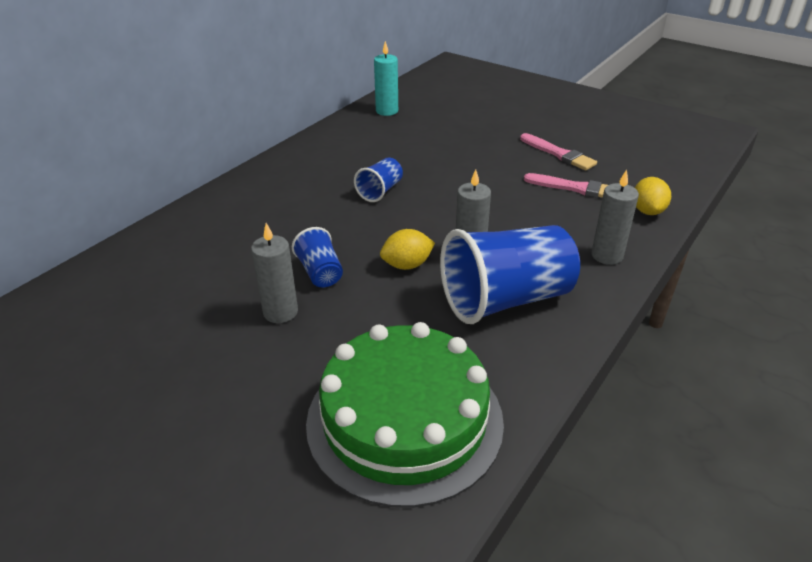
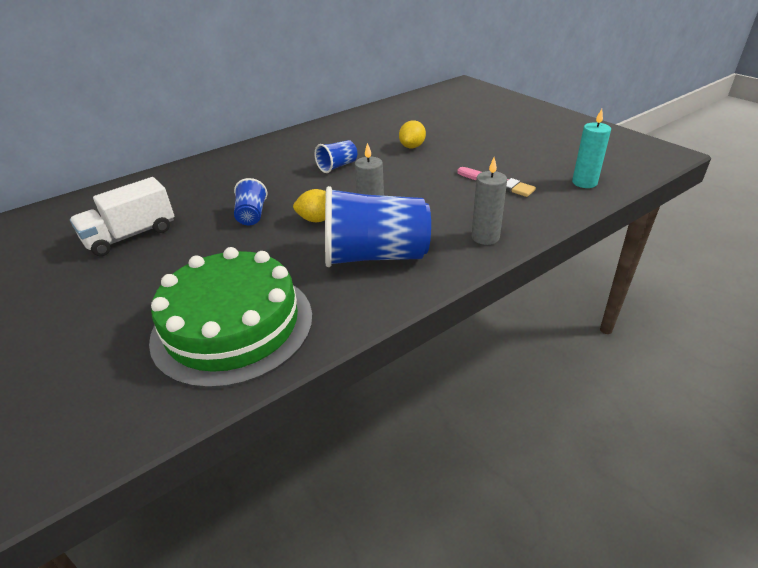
camera: 20 degrees right, 0 degrees up
(177, 329) = (131, 235): none -> white truck
(280, 312) = (205, 236): grey candle -> none
(387, 111) = (385, 112): turquoise candle -> turquoise candle (584, 182)
(559, 154) = (502, 156): pink brush -> none
(647, 211) = (548, 209): yellow lemon -> yellow lemon (412, 146)

